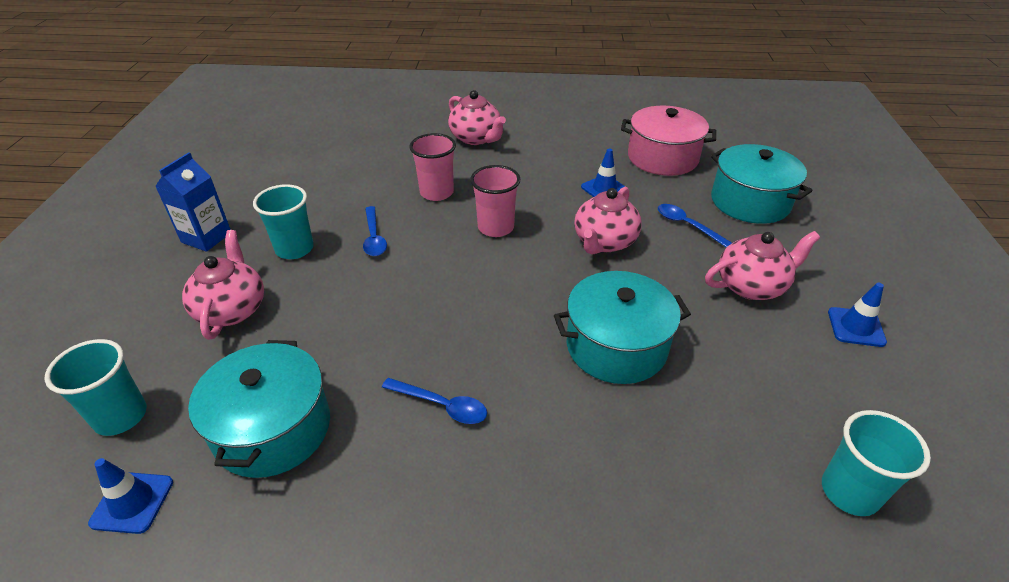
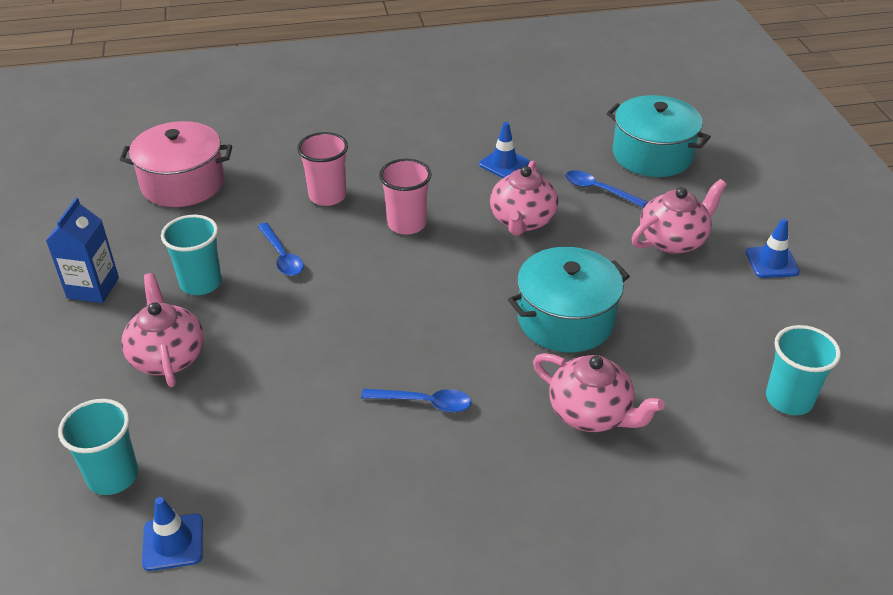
camera: 15 degrees left, 0 degrees up
(273, 428) = (273, 455): turquoise pot -> none
(476, 138) = (344, 125): pink teapot -> pink teapot (591, 413)
(662, 158) = (553, 119): pink pot -> pink pot (183, 183)

